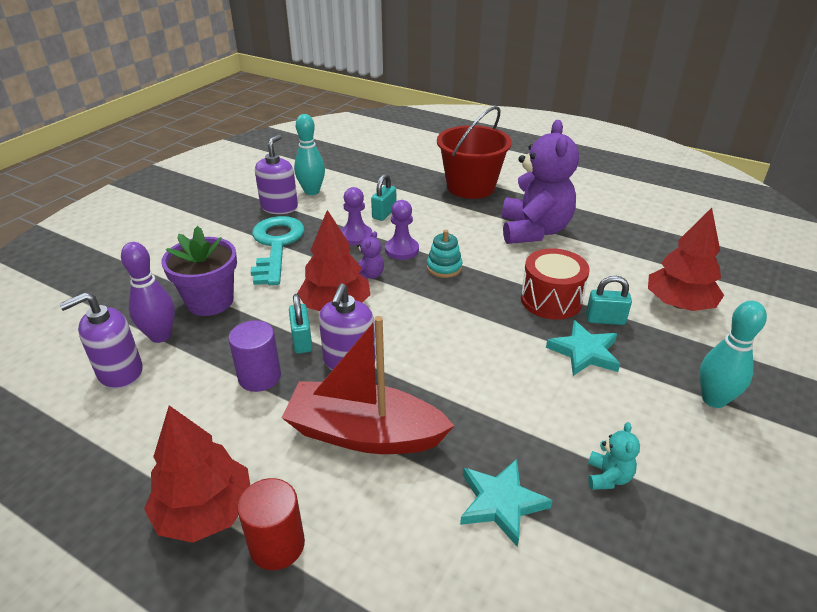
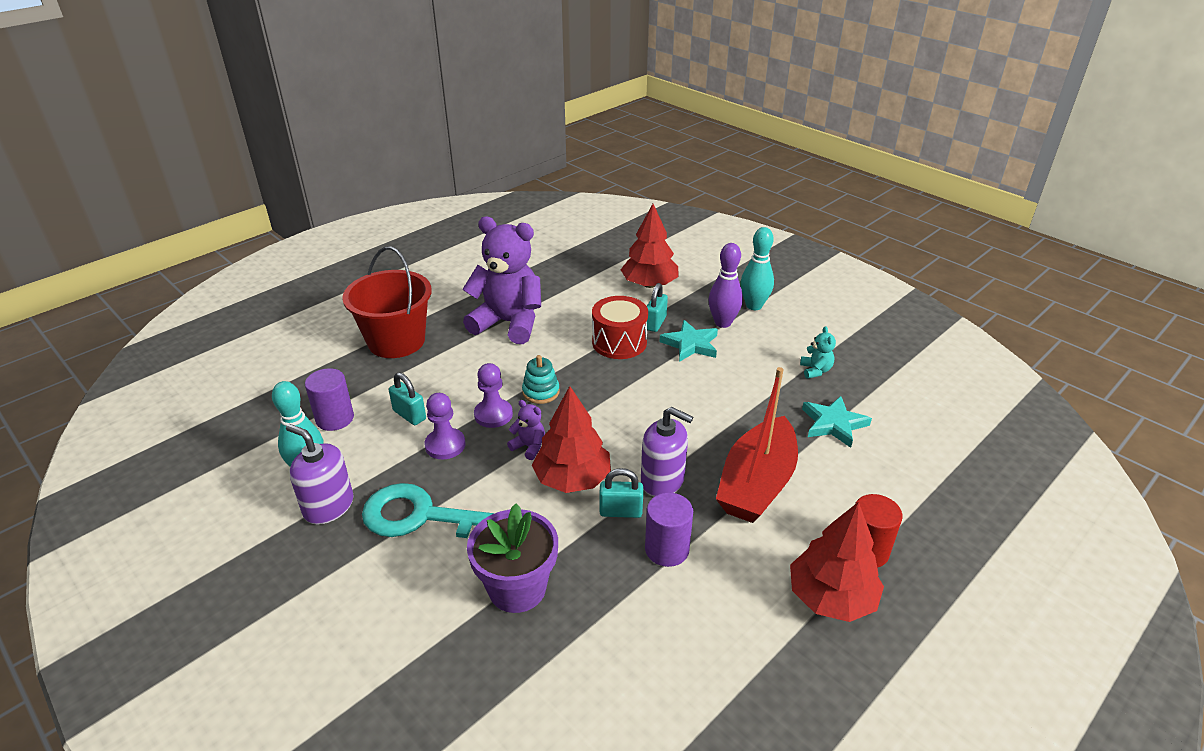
camera: 75 degrees left, 0 degrees up
(120, 372) = (625, 679): purple soap dispenser -> none
(160, 336) = (568, 639): purple bowling pin -> purple bowling pin (723, 323)
(367, 187) = (335, 418): none -> purple cylinder
(608, 477) = (815, 370): turquoise teddy bear -> turquoise teddy bear turned 60 degrees clockwise

